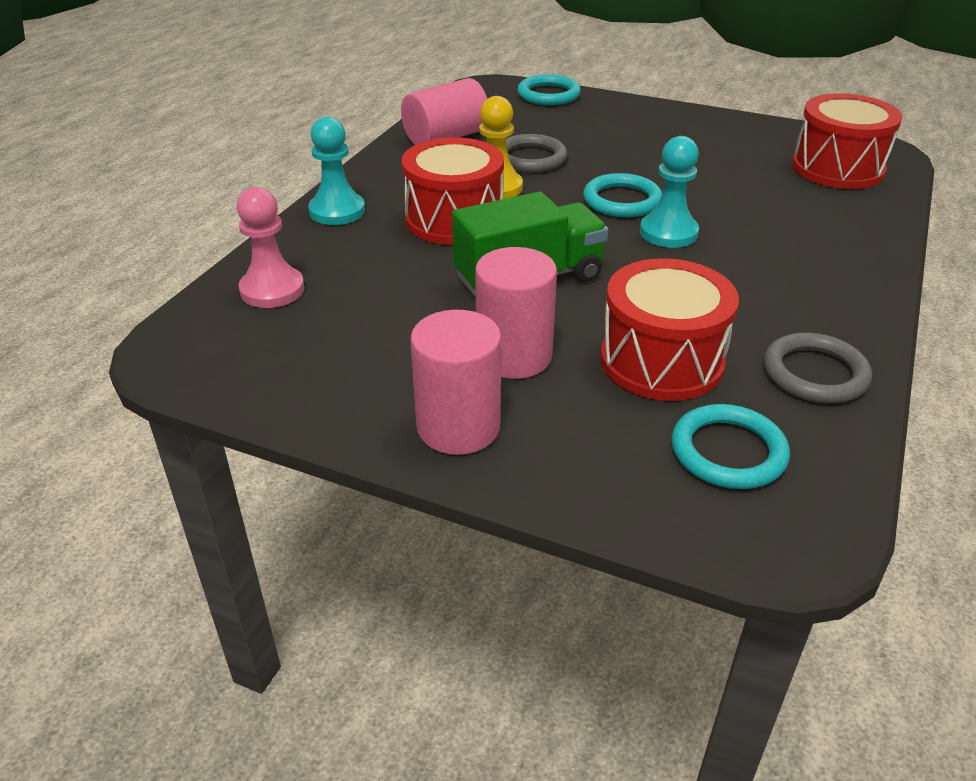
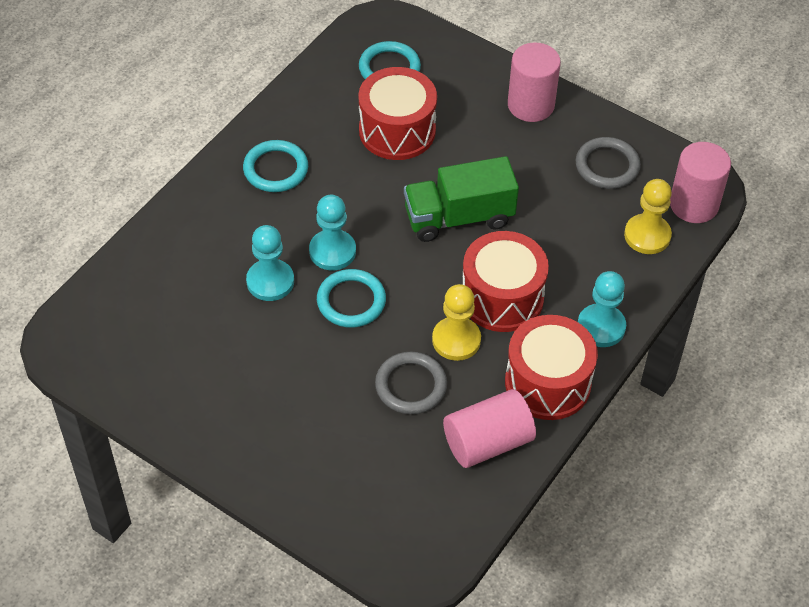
camera: 170 degrees left, 15 degrees up
(272, 290) = (647, 235): pink pawn -> yellow pawn
(514, 356) = (487, 149): pink cylinder -> pink cylinder (694, 204)
(548, 94) = (349, 528): turquoise ring -> turquoise ring (275, 169)
(720, 204) = (270, 281): none -> turquoise pawn
(815, 373) = (309, 107): grey ring -> grey ring (607, 166)
(837, 168) = (130, 317): red drum -> red drum (547, 383)

